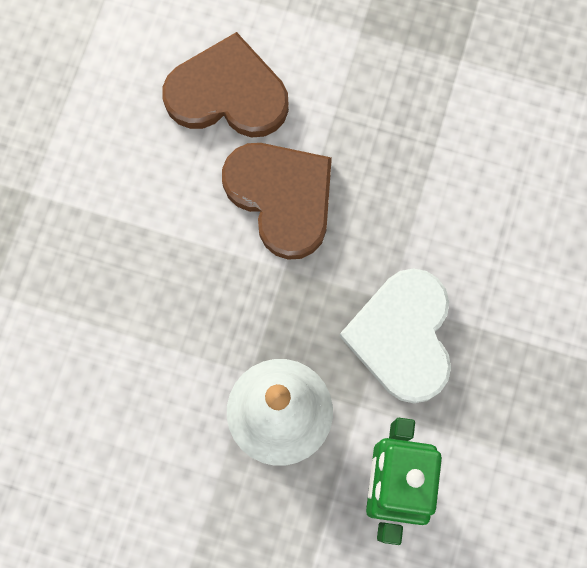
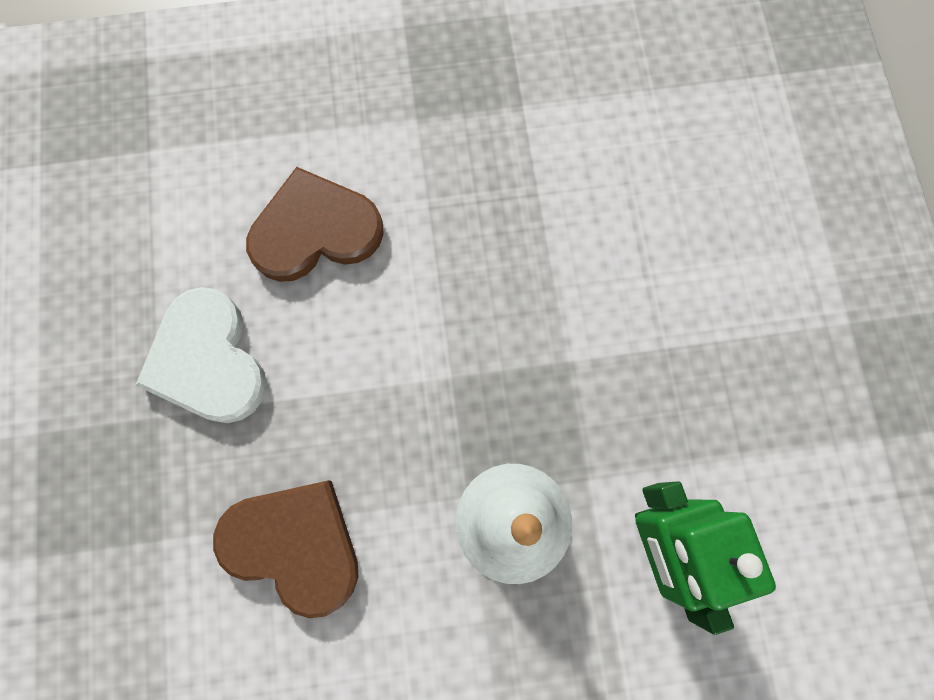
camera: 25 degrees left, 0 degrees up
(282, 197) = (415, 308): brown heart -> brown heart (294, 544)
(402, 336) = (596, 390): white heart -> white heart (208, 360)

